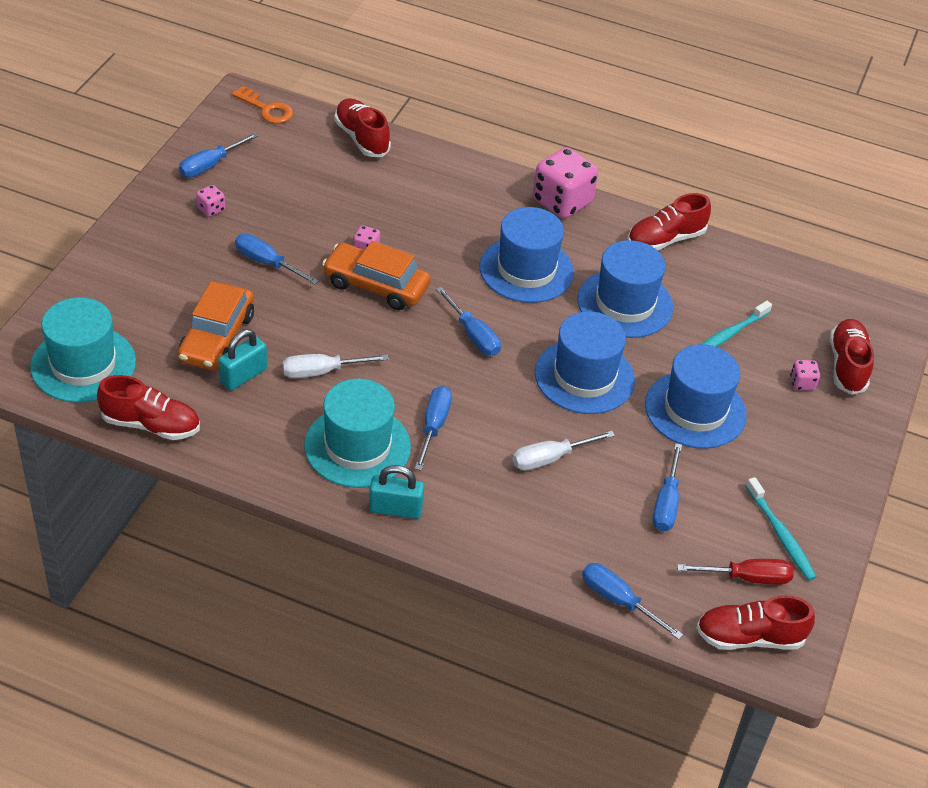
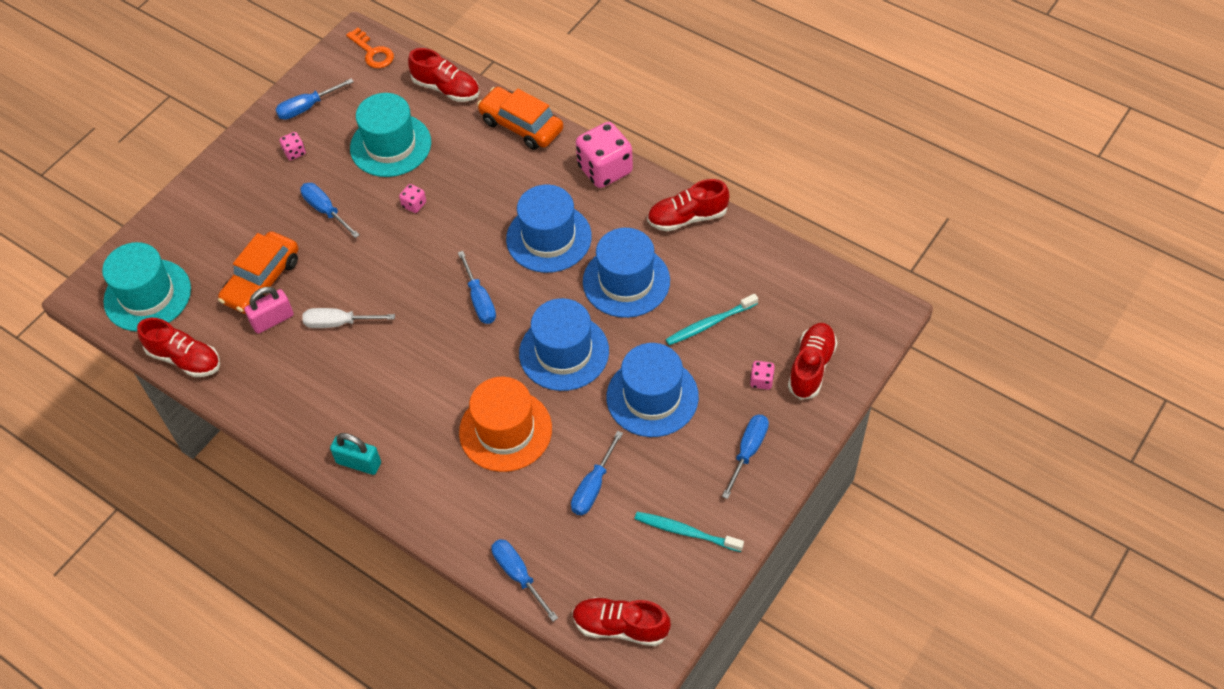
camera: 20 degrees right, 10 degrees up
(243, 376) = (273, 320): turquoise padlock -> pink padlock
(357, 446) = (346, 399): turquoise hat -> turquoise hat (390, 145)
(361, 138) = (446, 88): red shoe -> red shoe turned 135 degrees clockwise
(376, 285) = (411, 242): orange car -> orange car (521, 125)
(434, 425) = (417, 386): blue screwdriver -> blue screwdriver (748, 451)
(549, 459) = (505, 430): white screwdriver -> orange hat
(748, 578) = (640, 569): red screwdriver -> none
(781, 535) = (685, 532): turquoise toothbrush -> turquoise toothbrush turned 120 degrees clockwise

